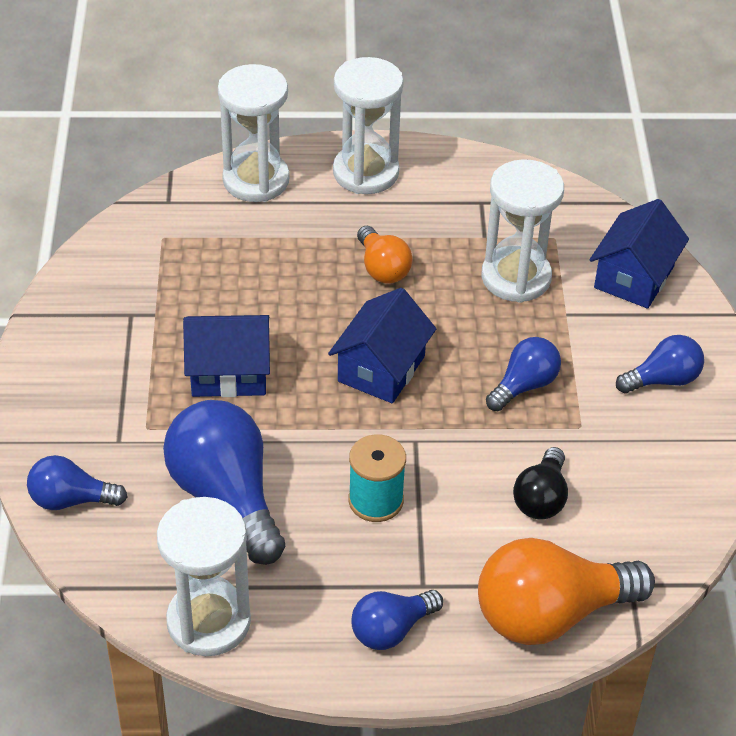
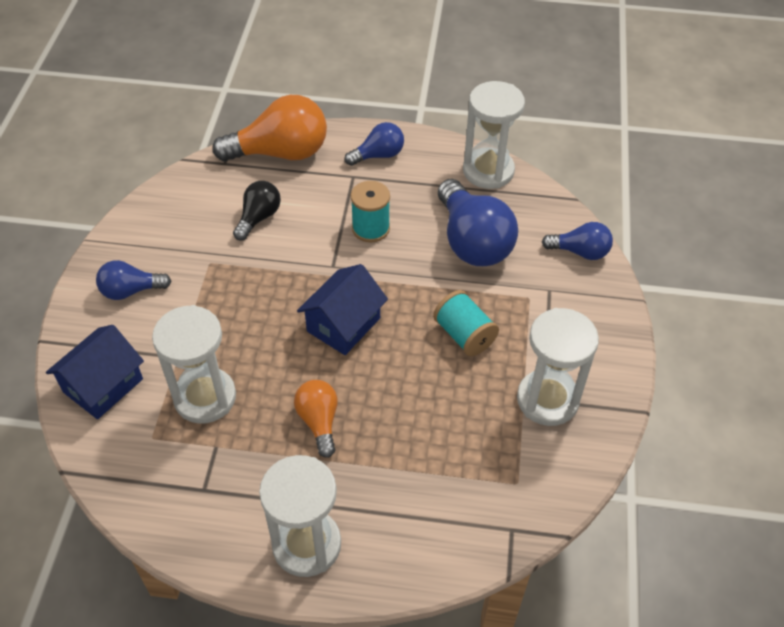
camera: 170 degrees left, 5 degrees up
(229, 373) = (464, 335): blue house -> turquoise spool
(256, 180) = (421, 548): white hourglass -> white hourglass (547, 399)
(524, 385) = (238, 298): blue light bulb -> none

